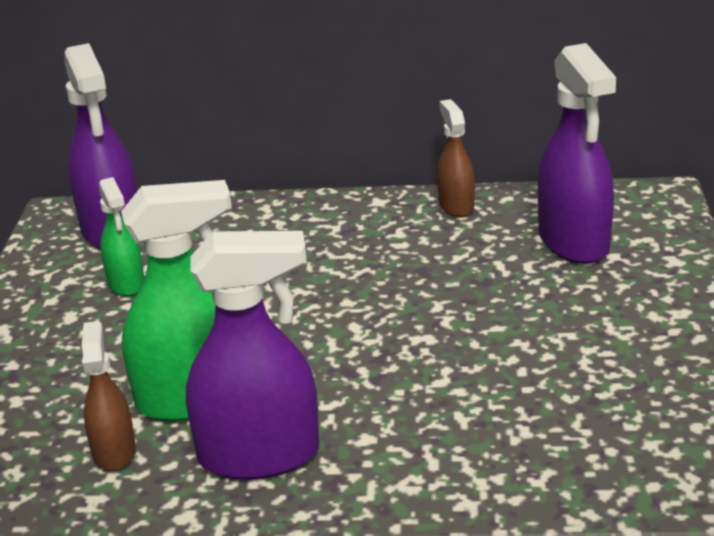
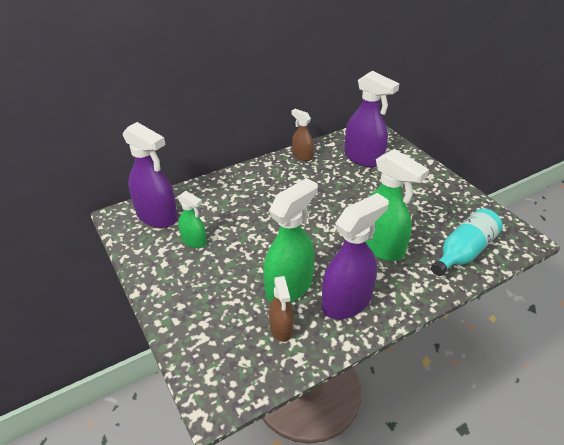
camera: 35 degrees left, 10 degrees up
(114, 451) = (281, 328): brown spray bottle -> brown spray bottle turned 150 degrees counterclockwise
(421, 397) = (380, 247): none -> green spray bottle
(578, 463) = (464, 252): none -> turquoise bottle

